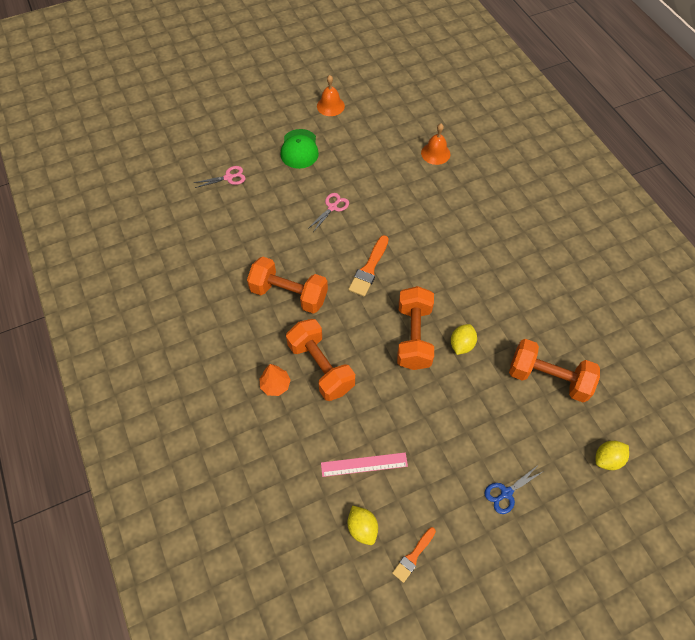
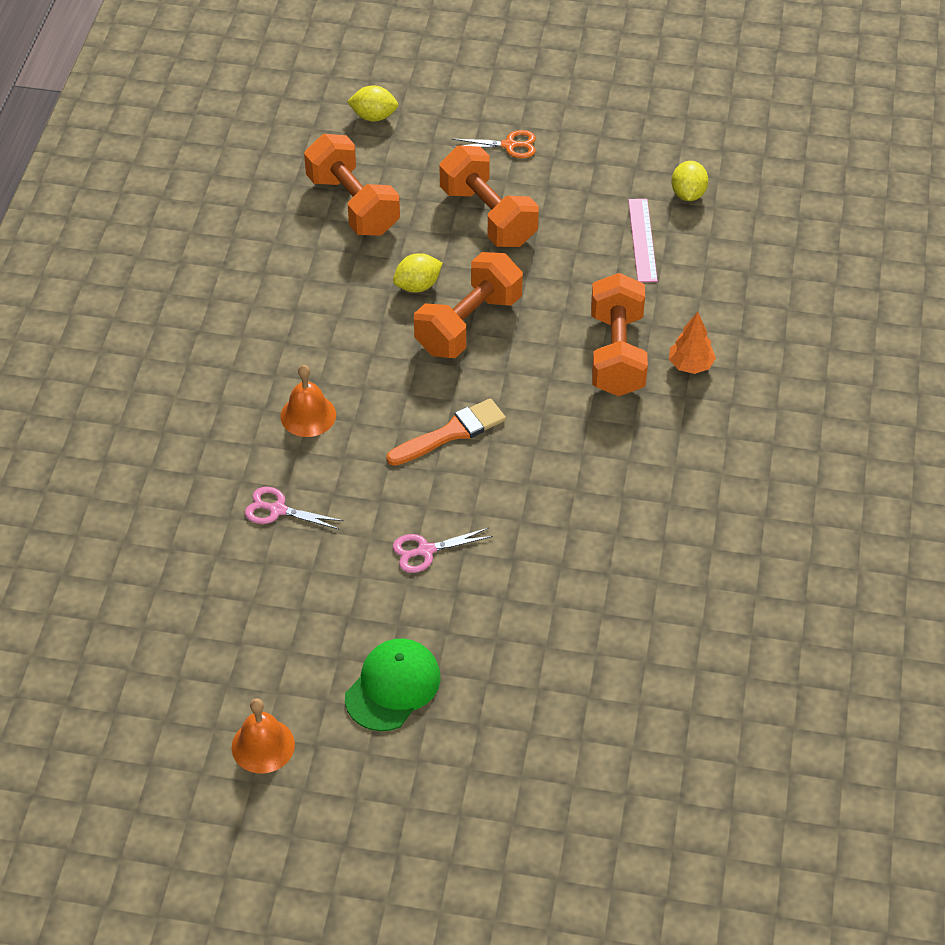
camera: 145 degrees left, 10 degrees down
(229, 177) = (555, 702): pink scissors -> pink scissors (277, 510)
(289, 294) = (592, 461): orange dumbbell -> orange dumbbell (488, 216)
(364, 464) = (642, 240): pink ruler -> pink ruler turned 60 degrees clockwise
(413, 556) = (652, 150): orange brush -> none
(435, 153) = (180, 546): orange bell -> orange bell (308, 415)
(506, 493) = (509, 145): blue scissors -> orange scissors

